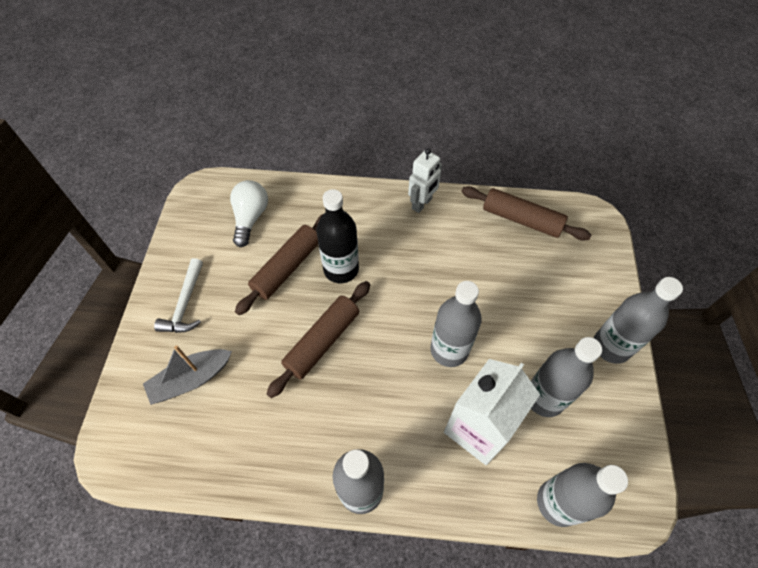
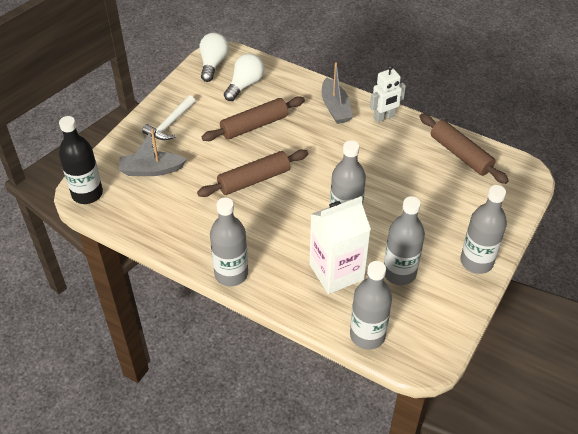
camera: 25 degrees right, 10 degrees down
(200, 204) = (213, 64): none -> white light bulb
(341, 269) = (294, 140): black bottle -> black bottle (87, 194)
(365, 211) = (335, 108): none -> grey boat

